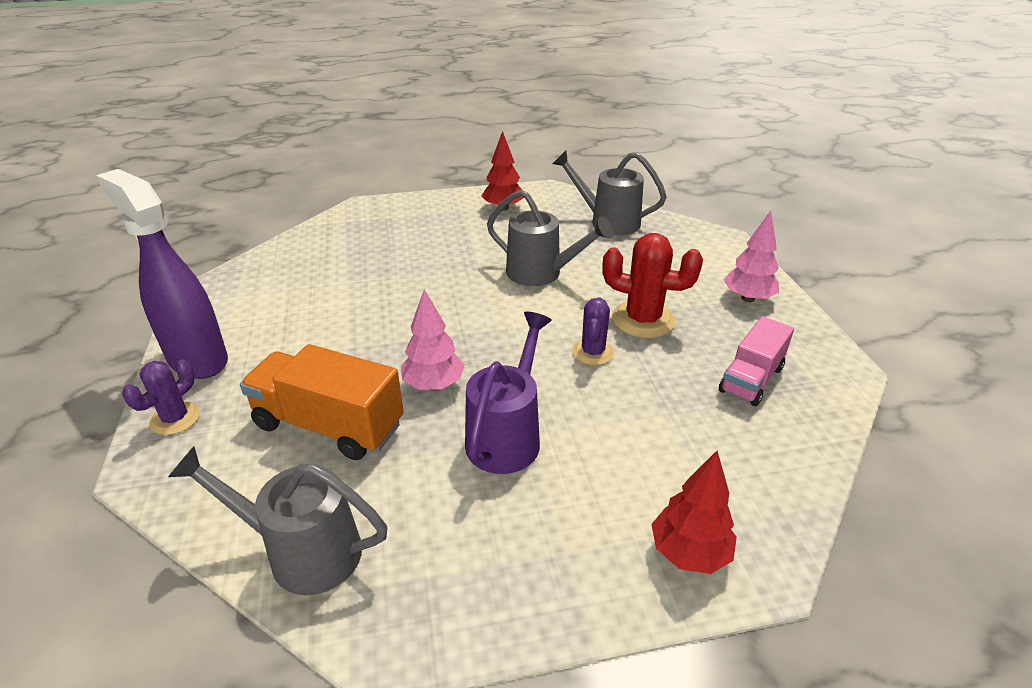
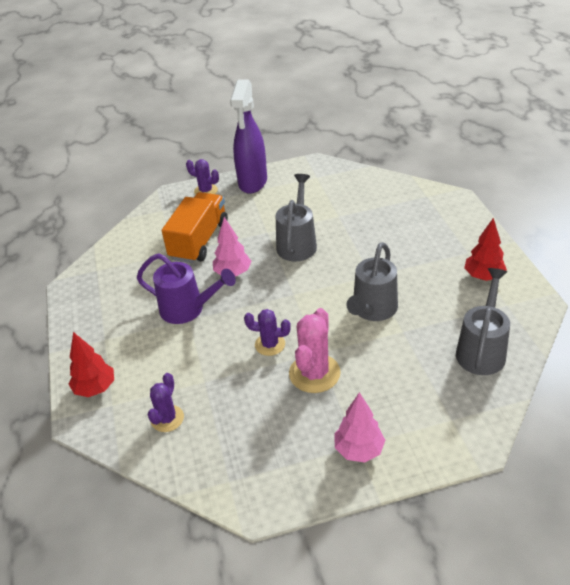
camera: 90 degrees right, 5 degrees up
(197, 359) = (252, 182): purple spray bottle -> purple spray bottle turned 150 degrees clockwise
(302, 551) = (119, 252): grey watering can -> grey watering can (297, 243)
(643, 320) = (314, 373): red cactus -> pink cactus
(737, 452) = (167, 418): none -> purple cactus
(751, 379) = (242, 437): pink truck -> none

